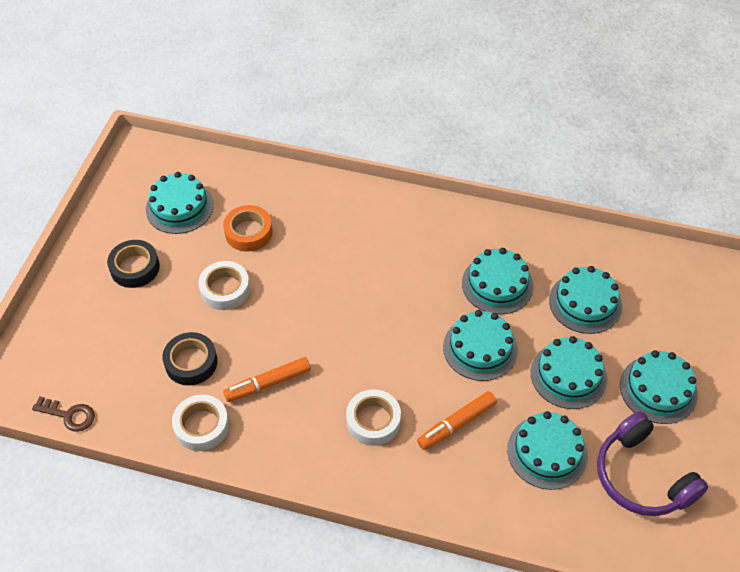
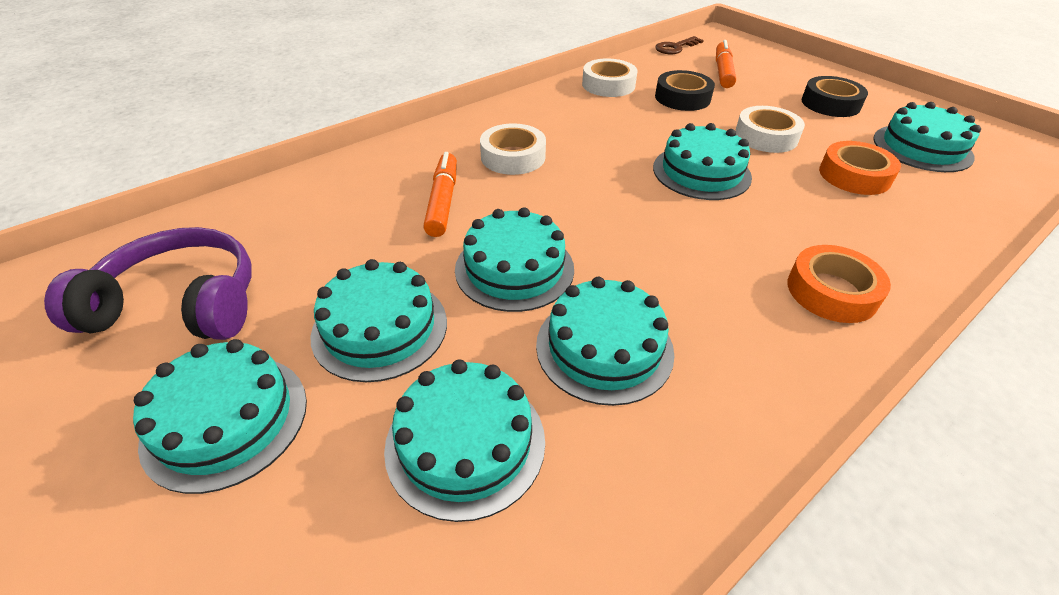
camera: 125 degrees right, 10 degrees down
(268, 383) = (620, 122): orange marker -> orange marker (723, 71)
(382, 218) = (831, 291): none -> orange tape
(547, 452) = (324, 245): turquoise cake -> turquoise cake (701, 172)

